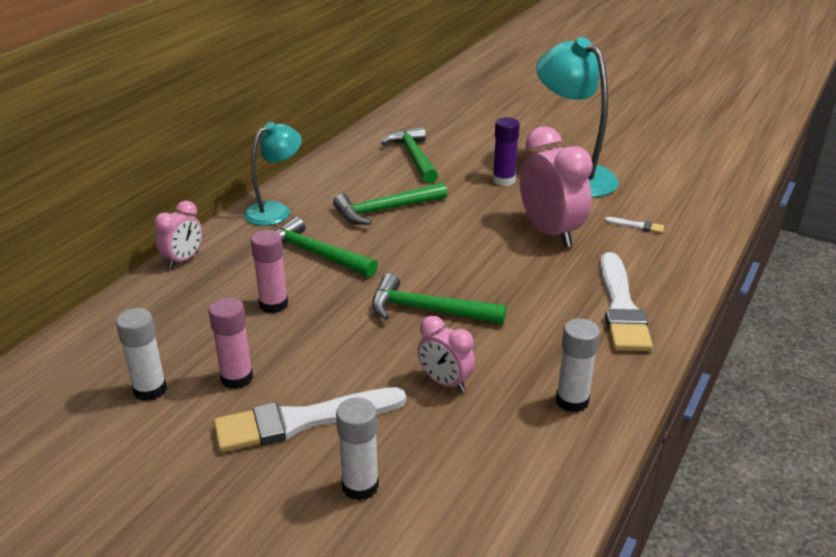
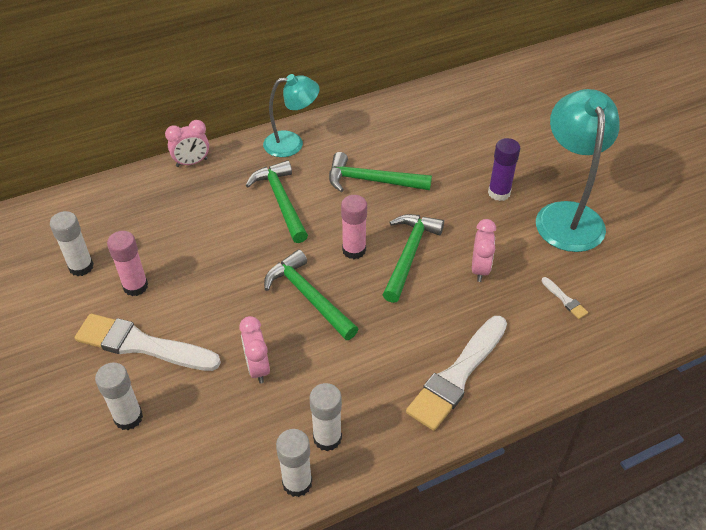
camera: 35 degrees right, 15 degrees up
(273, 304) = (212, 234): pink glue stick -> pink glue stick (354, 250)
(413, 157) = (448, 133): green hammer -> green hammer (409, 254)
(550, 233) = (480, 269): pink clock -> pink clock, size x0.55
(587, 447) = (297, 483): none -> white glue stick

